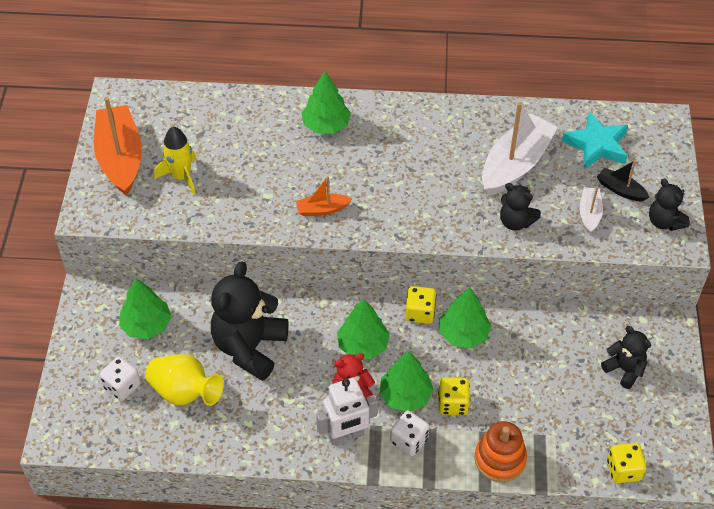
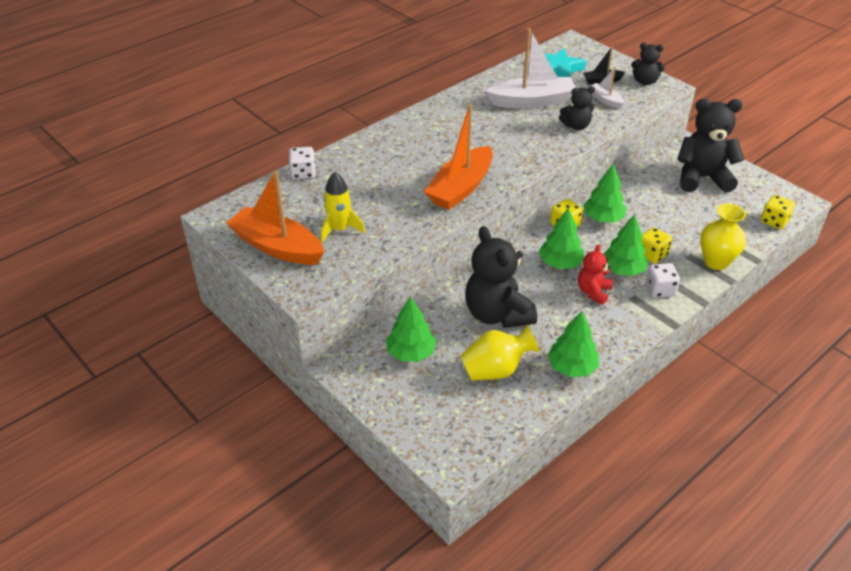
camera: 45 degrees left, 10 degrees down
(122, 386) = (449, 400): white dice -> white dice (303, 173)
(322, 209) = (461, 188): orange boat -> orange boat, size x2.06
(326, 125) = (393, 147): green tree -> green tree (572, 367)
(346, 436) = (625, 314): white robot -> none
(500, 459) = (716, 262): orange stacking toy -> yellow vase
(515, 164) = (532, 101): white boat -> white boat turned 90 degrees clockwise
(624, 369) = (702, 178): black teddy bear -> black teddy bear, size x1.88

